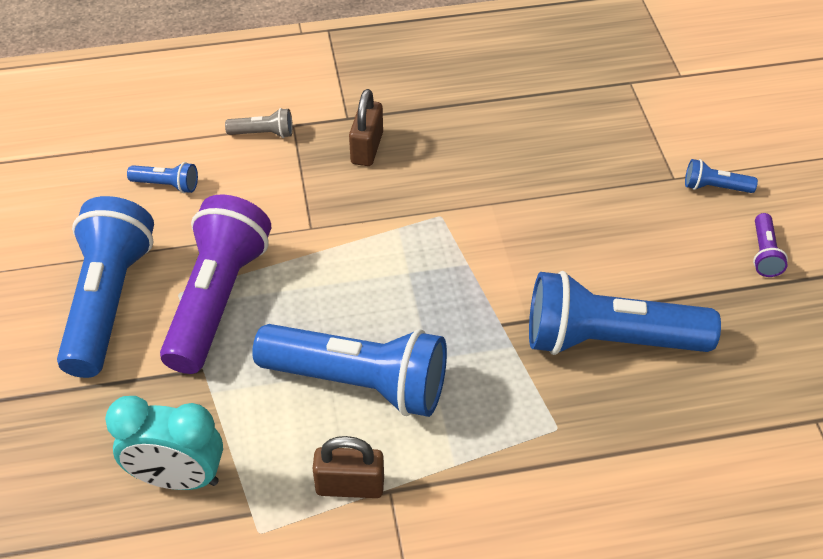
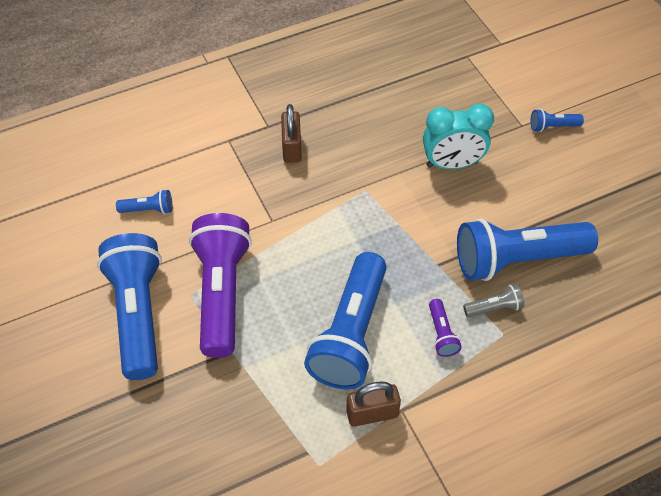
camera: 15 degrees left, 5 degrees up
(178, 478) = (243, 439): turquoise clock -> turquoise clock (452, 164)
(263, 133) = (208, 152): grey flashlight -> grey flashlight (494, 308)
(358, 383) = (350, 334): blue flashlight -> blue flashlight turned 105 degrees clockwise
(764, 253) = (602, 170): purple flashlight -> purple flashlight (441, 334)

